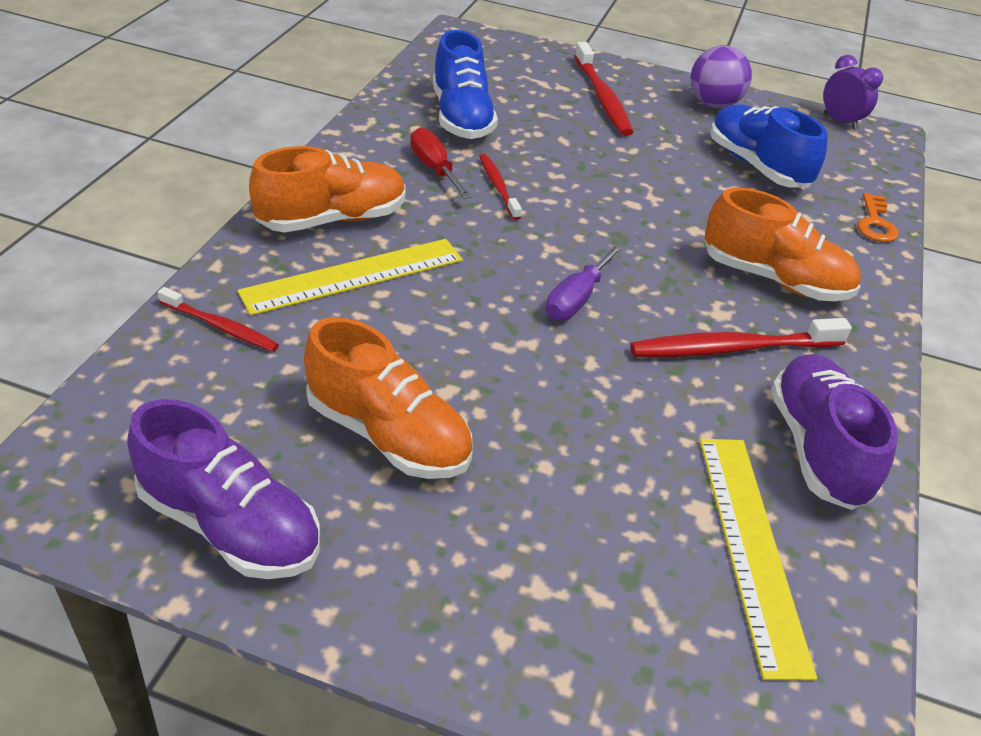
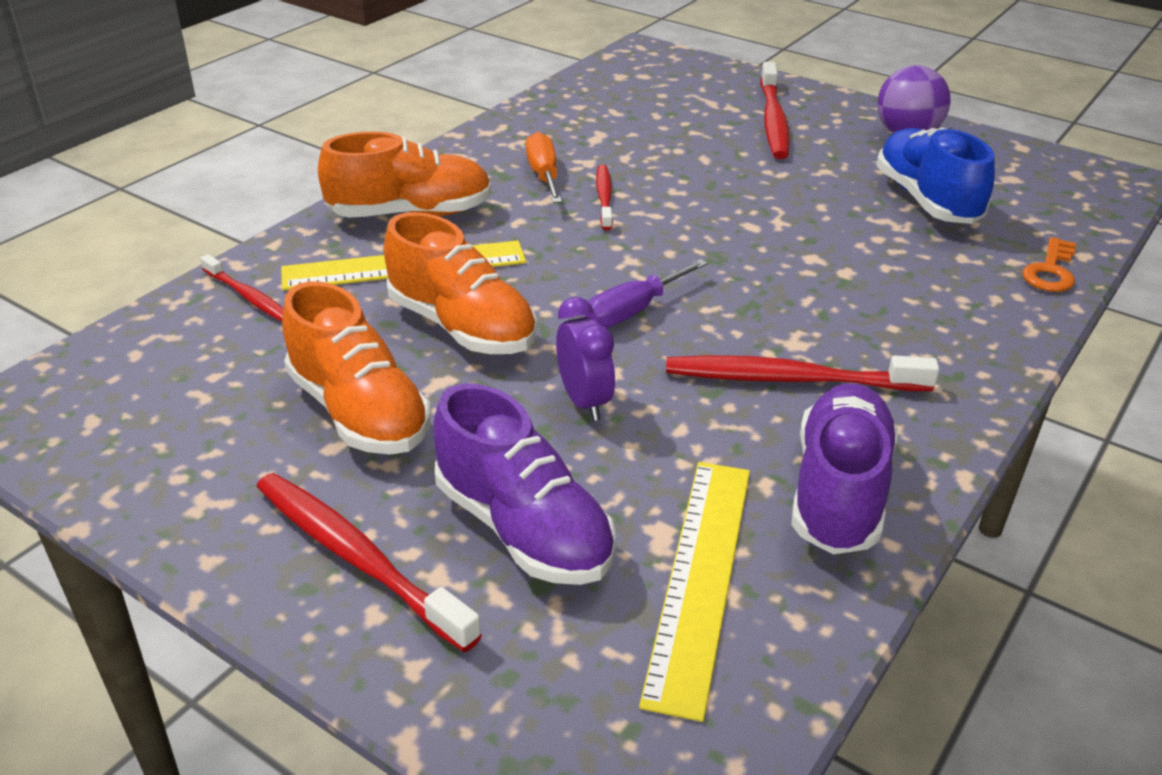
camera: 20 degrees right, 5 degrees down
(230, 525) = (162, 469): purple shoe -> purple shoe (523, 529)
(434, 168) = (544, 175): red screwdriver -> orange screwdriver
(461, 117) = (600, 130): blue shoe -> none
(461, 584) = (357, 558): none -> red toothbrush
(774, 279) = (882, 316): orange shoe -> orange shoe (462, 327)
(840, 121) = (1064, 162): purple clock -> purple clock (584, 401)

